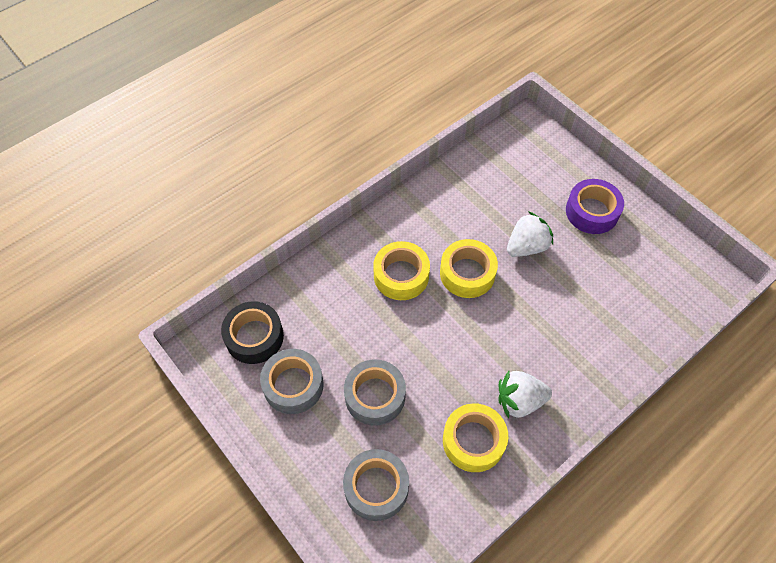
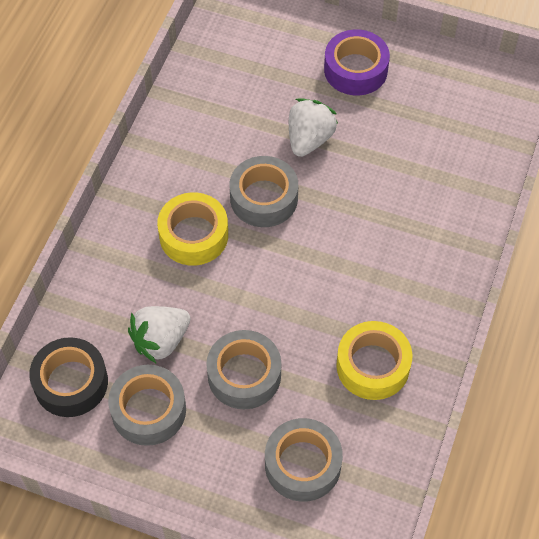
camera: 30 degrees left, 0 degrees up
(467, 273) = (264, 198): yellow tape -> grey tape
(519, 401) = (395, 302): white strawberry -> white strawberry (161, 341)

